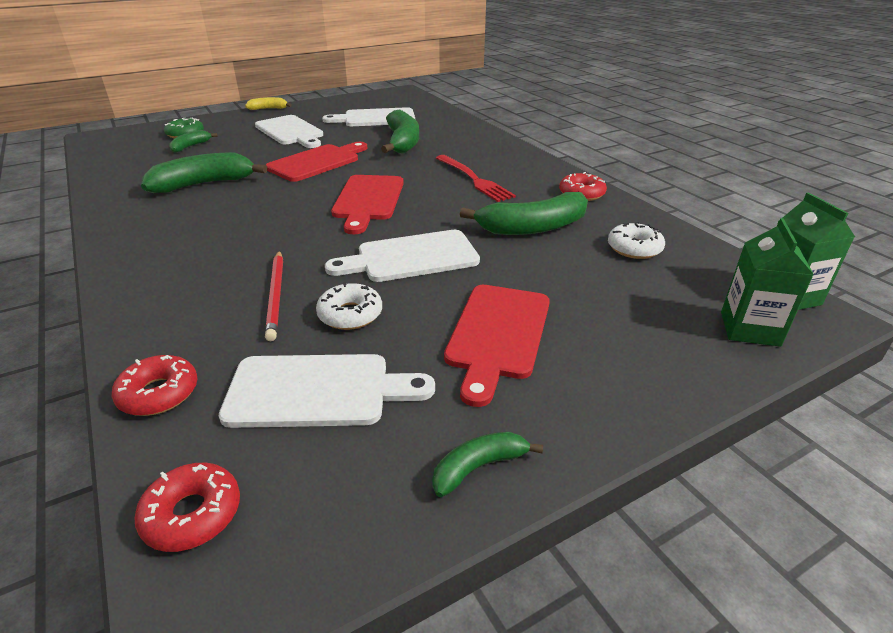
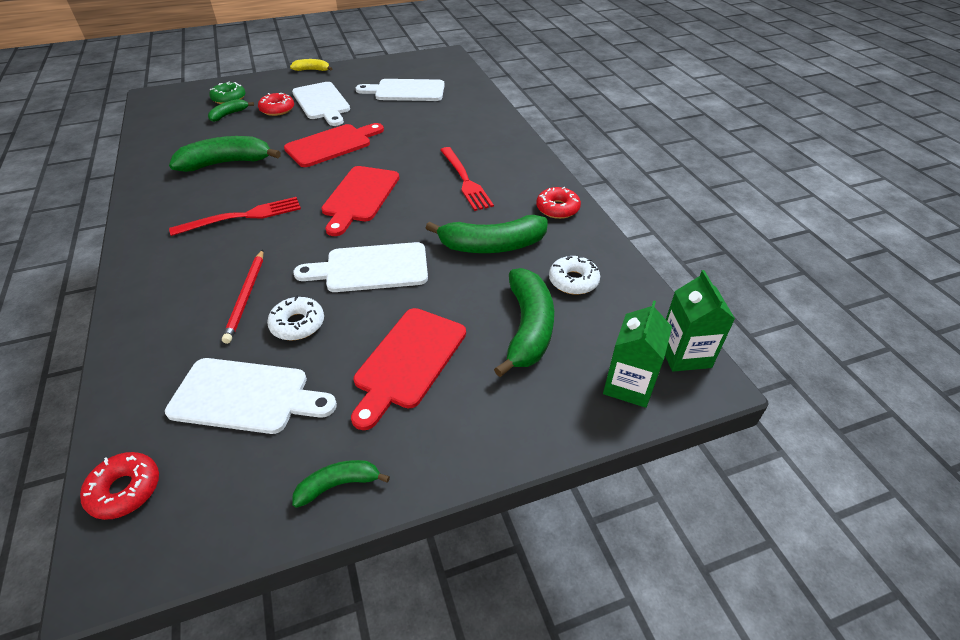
camera: 10 degrees right, 10 degrees up
(159, 393) = (131, 382): red donut -> red donut (277, 109)
(241, 226) = (242, 217): none -> red fork
(402, 142) = (419, 125): green banana -> green banana (528, 328)

